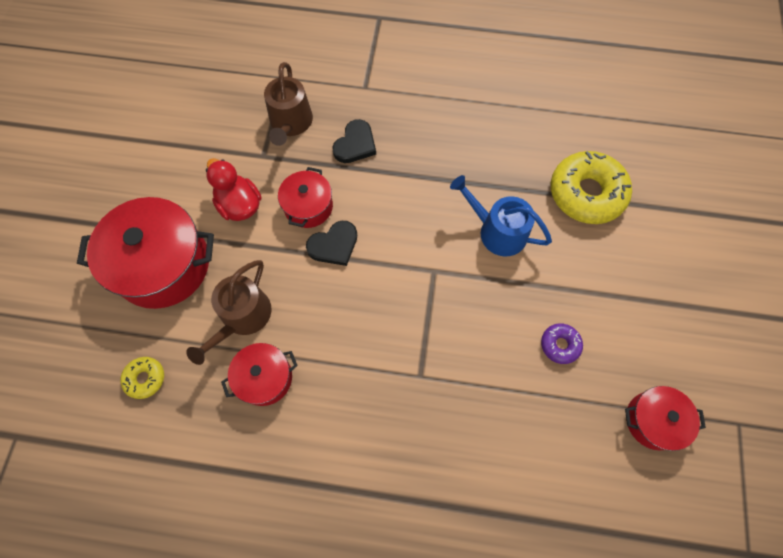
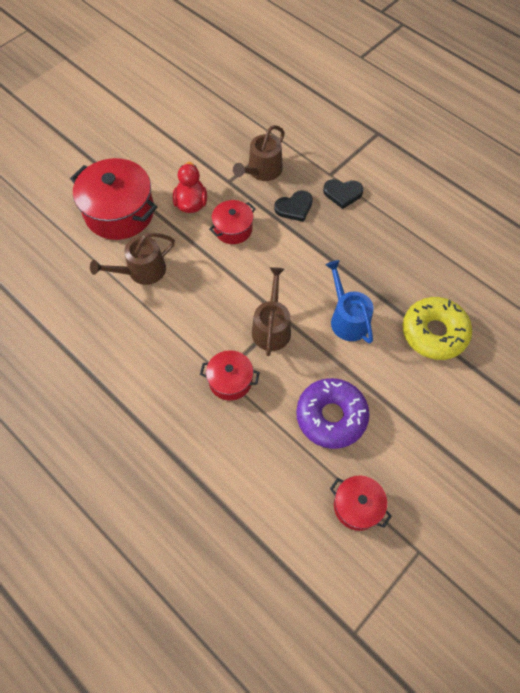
camera: 35 degrees right, 5 degrees down
(145, 378) = (62, 271): yellow donut -> none
(265, 378) = (128, 314): red pot -> red pot (230, 380)
(334, 245) = (230, 262): black heart -> black heart (342, 193)
(431, 290) = (271, 327): none -> brown watering can
(560, 345) = (331, 416): purple donut -> purple donut, size x2.12

